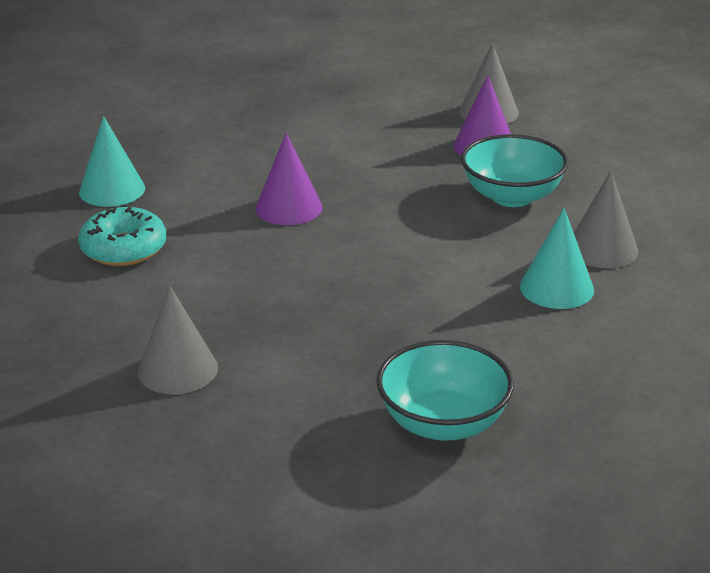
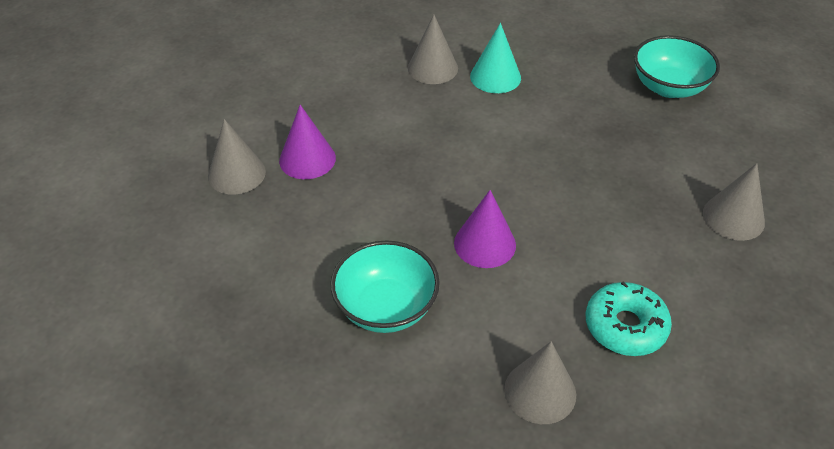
camera: 115 degrees left, 15 degrees up
(112, 190) = (540, 391): turquoise cone -> grey cone
(512, 196) = (385, 124): turquoise bowl -> turquoise bowl (386, 307)

